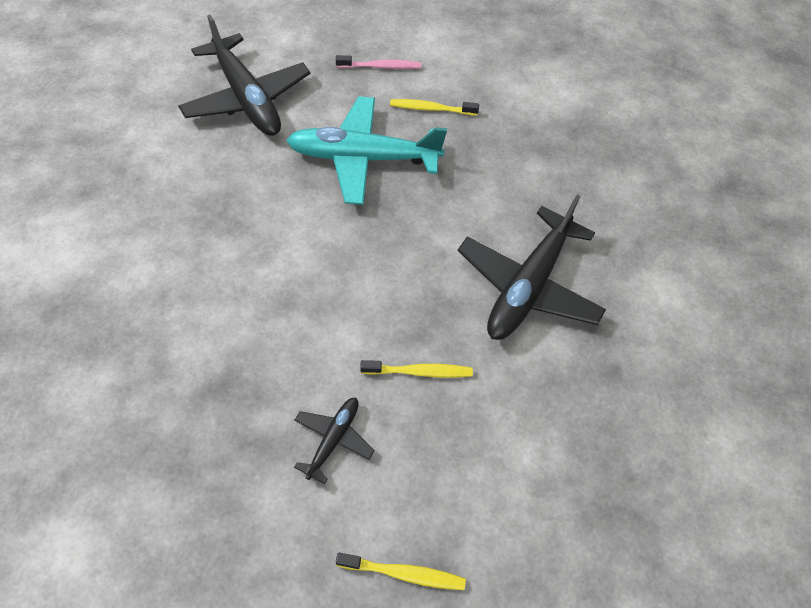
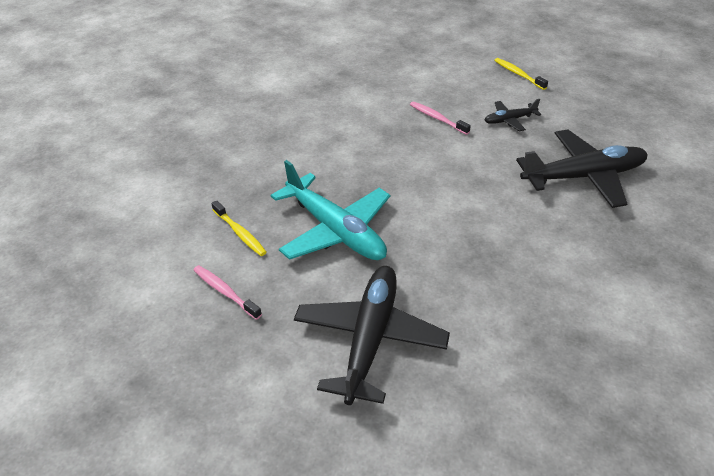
camera: 130 degrees left, 15 degrees down
(419, 372) = (437, 118): yellow toothbrush -> pink toothbrush
(528, 285) = (332, 116): black plane -> black plane (582, 177)

